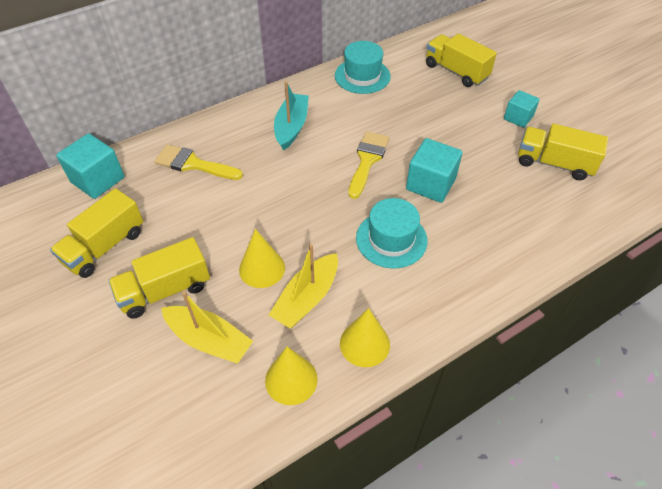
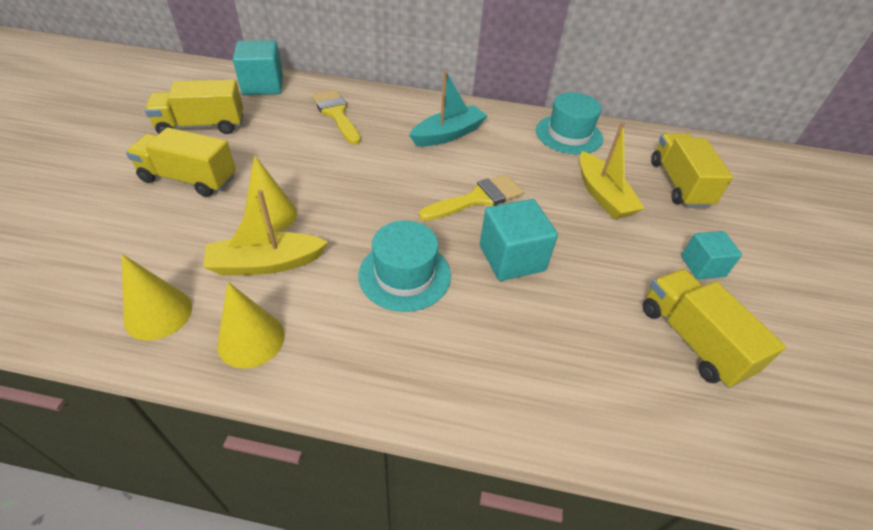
camera: 40 degrees right, 5 degrees down
(209, 340) = (159, 234): yellow boat -> yellow boat (602, 195)

